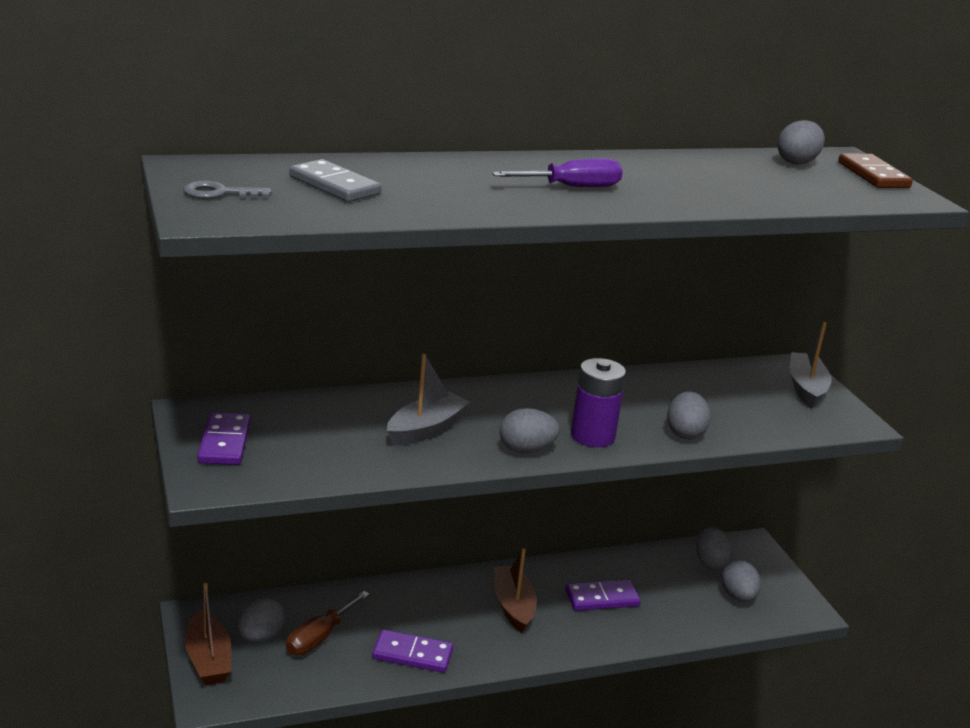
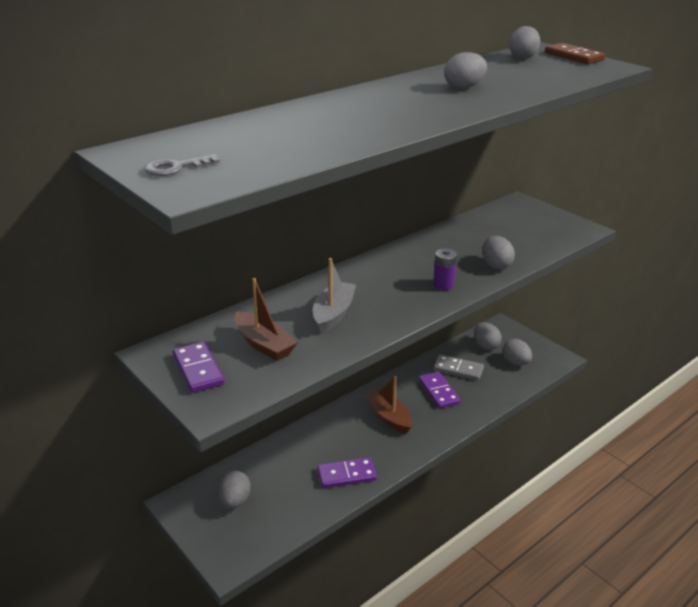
camera: 20 degrees left, 5 degrees up
(208, 659) = (208, 533): brown boat -> brown boat (264, 344)
(319, 637) = (276, 486): brown screwdriver -> none
(334, 185) = (255, 141): grey domino -> grey domino (458, 370)
(526, 450) = (410, 308): grey egg -> grey egg (464, 87)
(572, 187) = (415, 104): purple screwdriver -> none
(592, 436) = (443, 285): purple battery -> purple battery, size x0.64
(602, 598) = (439, 392): purple domino -> purple domino turned 75 degrees counterclockwise
(806, 388) = (538, 214): grey boat -> none

